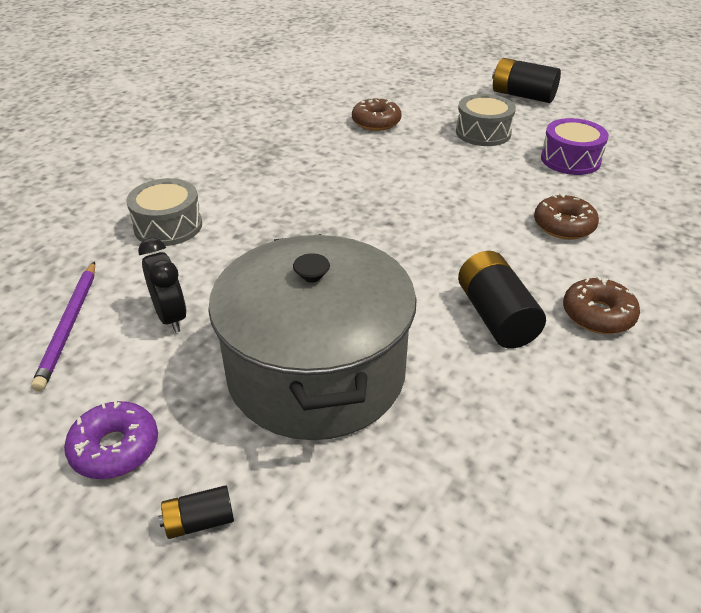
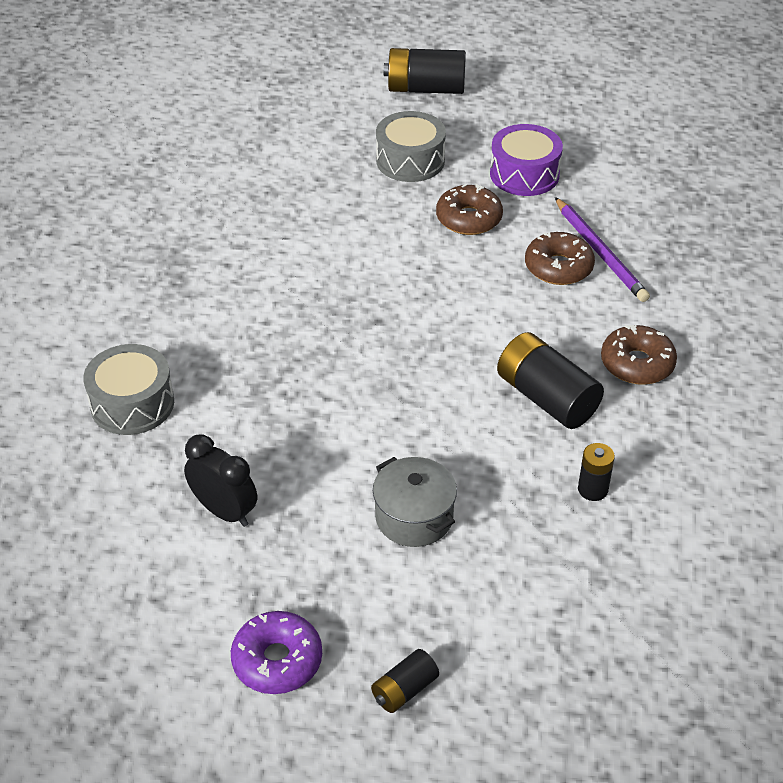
camera: 25 degrees left, 5 degrees up
(69, 326) = (122, 560): purple pencil -> purple pencil (600, 252)
(316, 373) = (414, 517): grey pot -> grey pot, size x0.42
(376, 122) = (276, 179): brown donut -> brown donut (468, 219)
(496, 405) = (592, 489): none -> black battery

